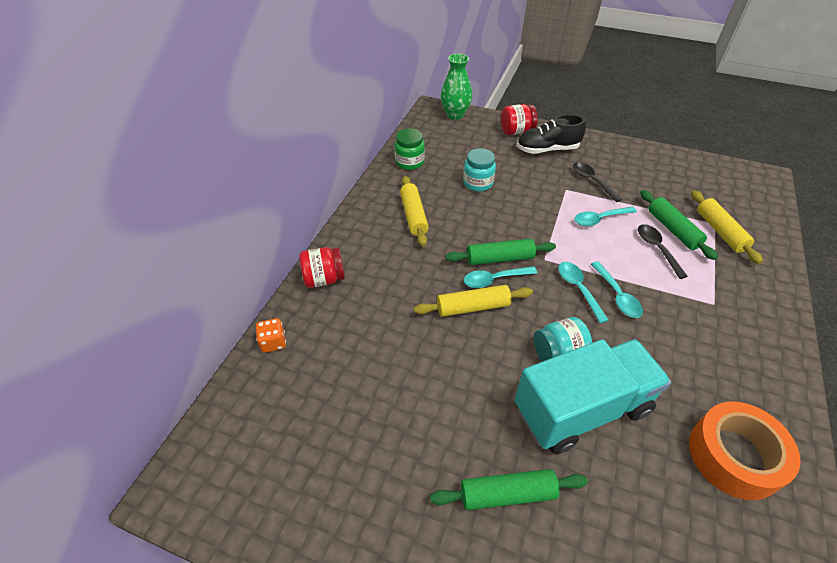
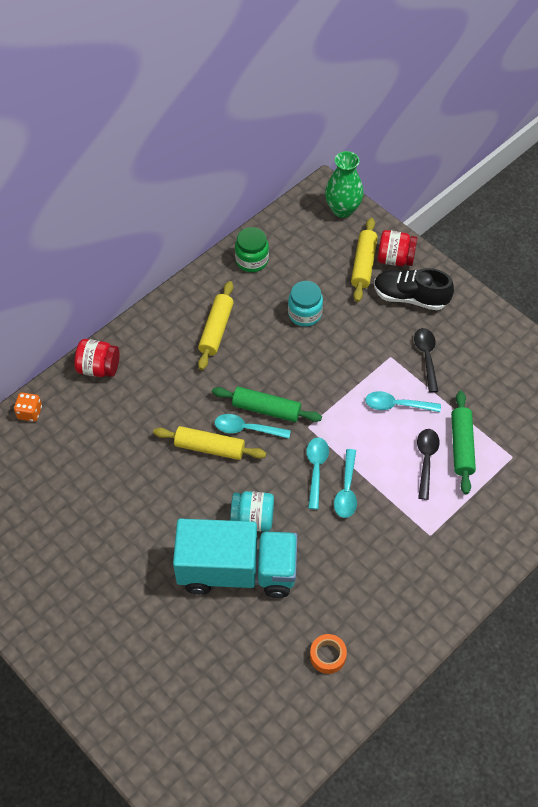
camera: 25 degrees right, 10 degrees up
(507, 494) = (138, 603): green rolling pin -> none
(720, 231) = (509, 467): yellow rolling pin -> yellow rolling pin (363, 264)
(734, 456) = (327, 656): orange tape -> orange tape, size x0.49

